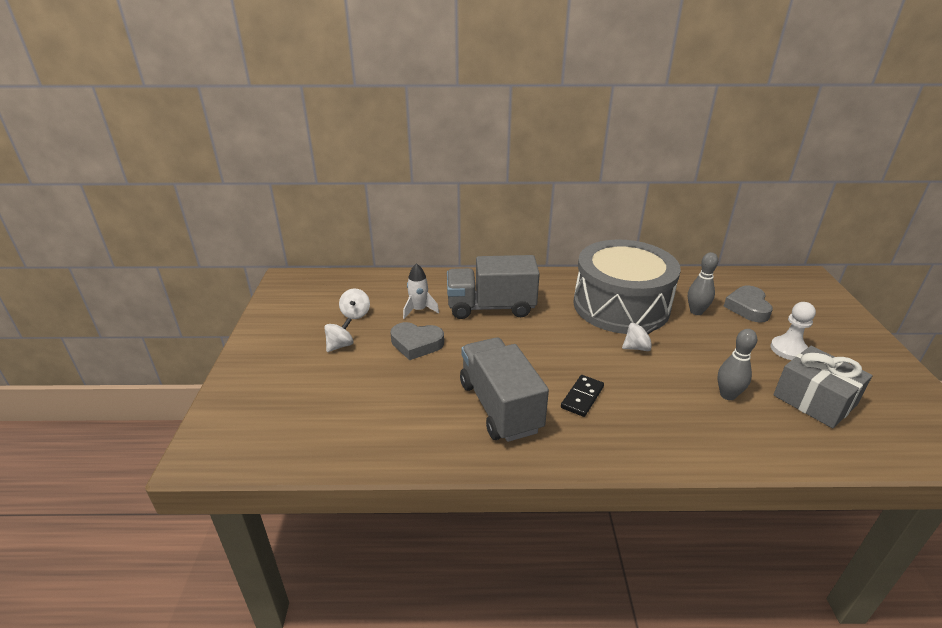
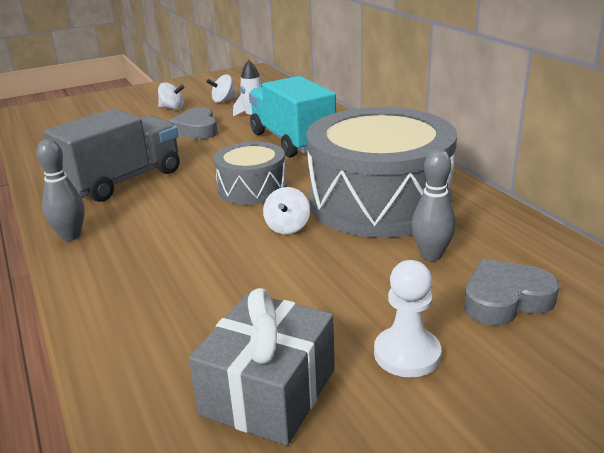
camera: 65 degrees right, 5 degrees down
(491, 307) = (292, 141): grey truck -> turquoise truck
(566, 346) = (252, 188): none -> grey drum
(582, 397) = (161, 214): black domino -> none
(637, 348) = (287, 227): white spinning top -> white spinning top turned 45 degrees clockwise
(727, 395) = (227, 306): grey bowling pin -> grey bowling pin (71, 236)

